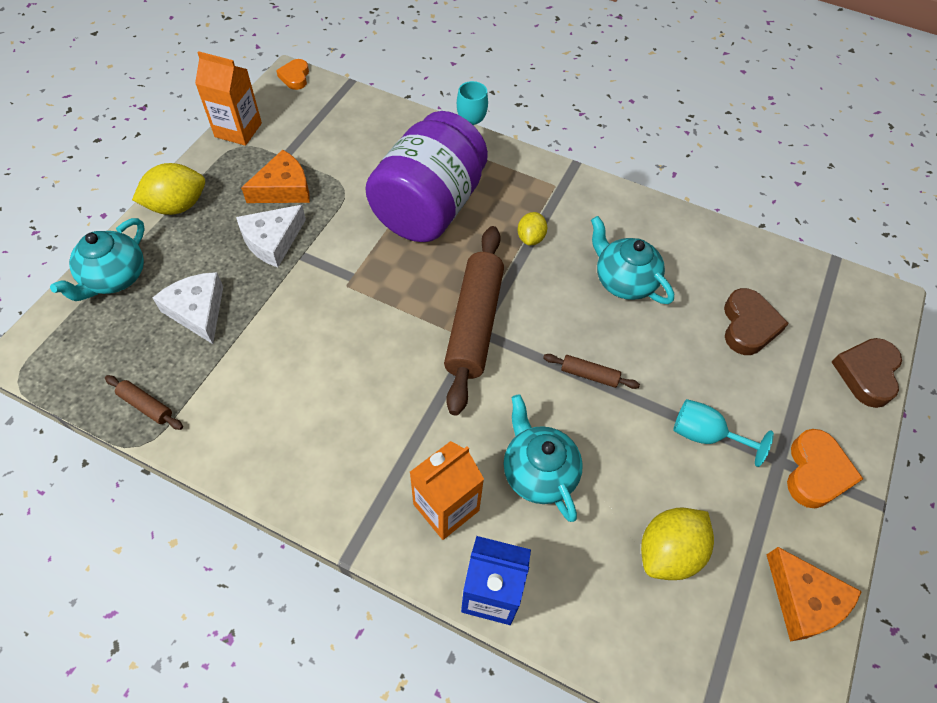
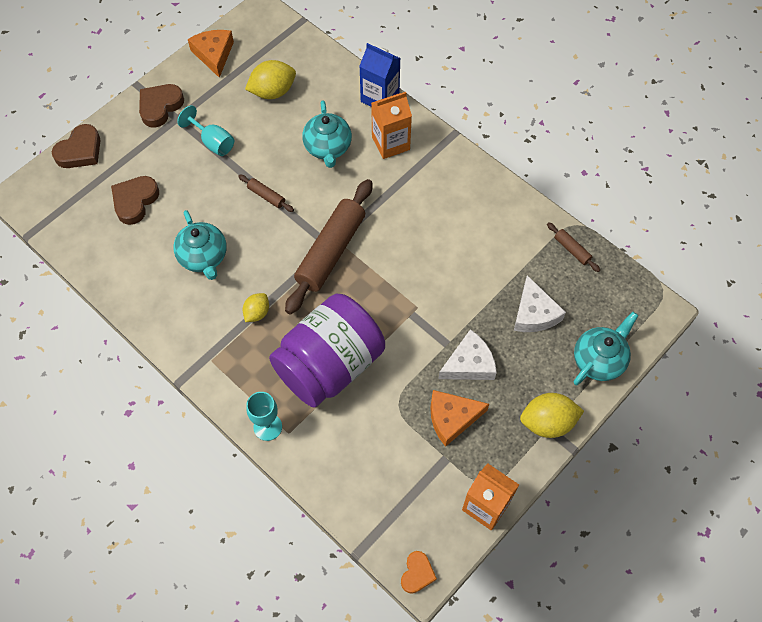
camera: 160 degrees left, 5 degrees up
(816, 472) = (160, 107): orange heart -> brown heart

